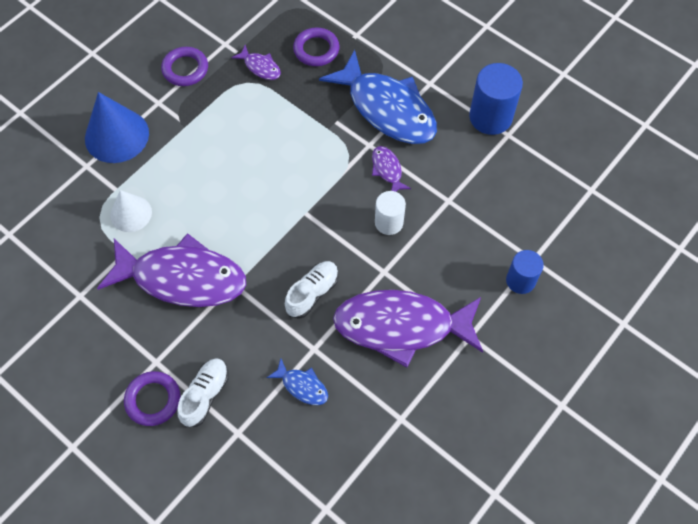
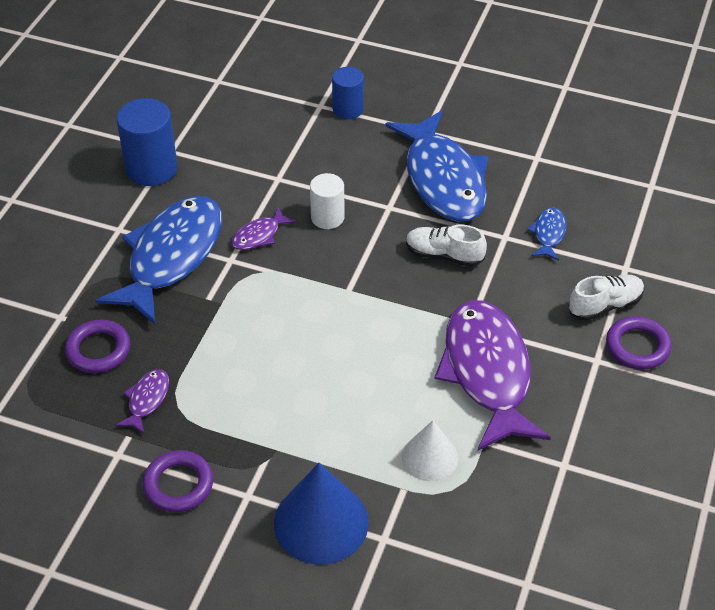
camera: 110 degrees left, 15 degrees down
(205, 395) = (605, 305): white shoe -> white shoe turned 150 degrees clockwise
(401, 326) = (443, 179): purple fish -> blue fish

